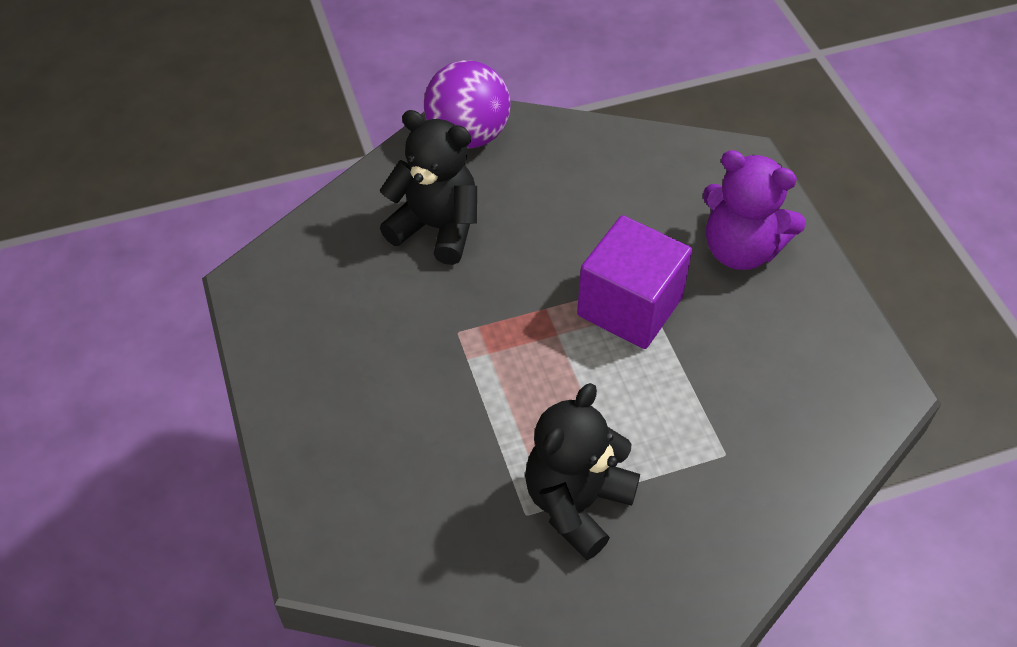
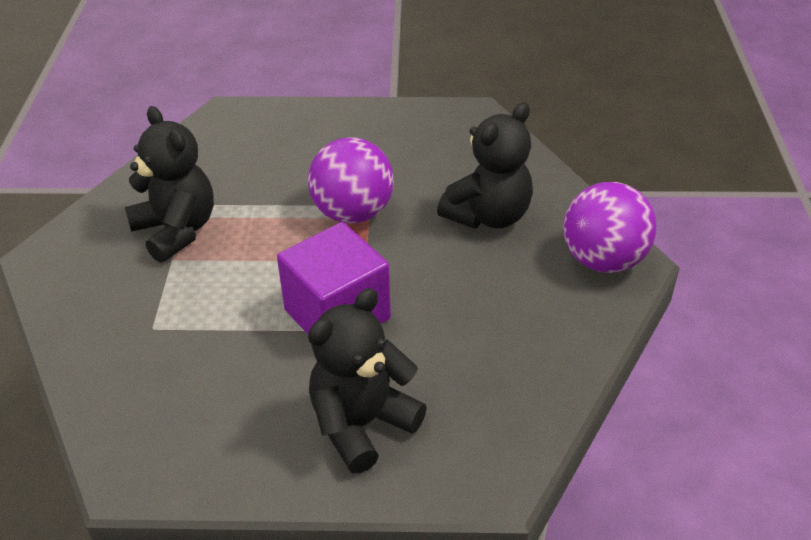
camera: 110 degrees right, 10 degrees down
(477, 342) = (352, 213): none -> purple ball
(740, 250) = (362, 424): purple teddy bear -> black teddy bear

